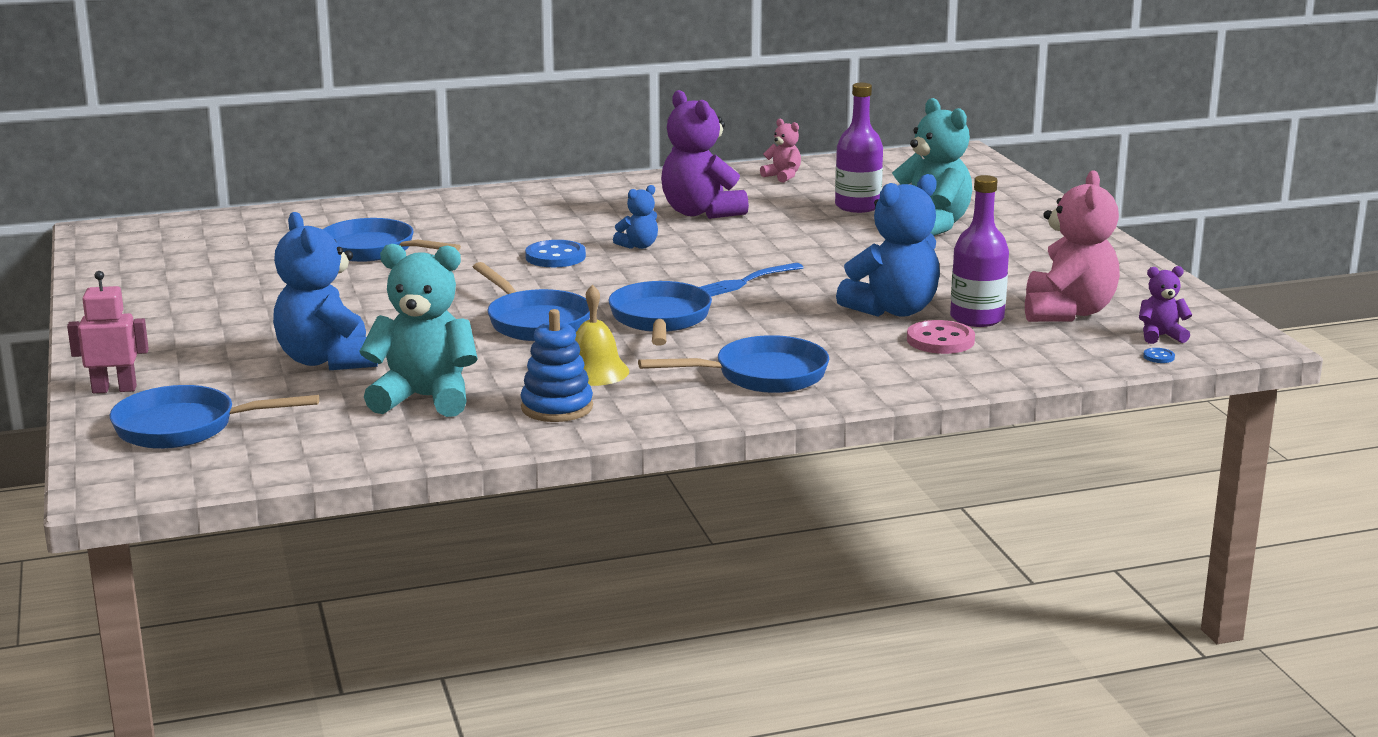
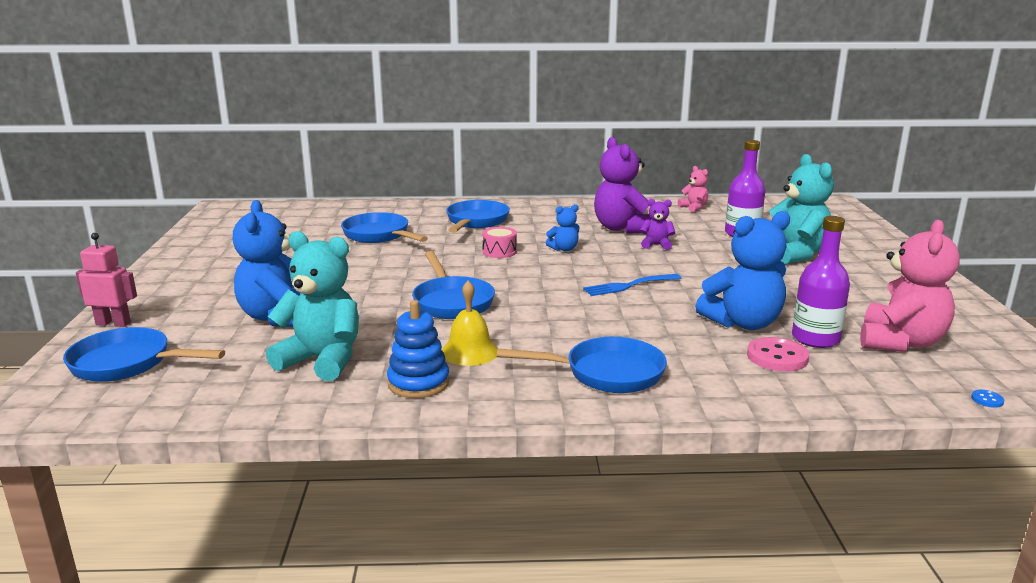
camera: 15 degrees right, 0 degrees up
(555, 257) = (499, 252): blue button -> pink drum
(660, 320) = (547, 311): blue pan -> blue pan (476, 222)
(1160, 336) = (990, 377): purple teddy bear -> purple teddy bear (656, 245)

